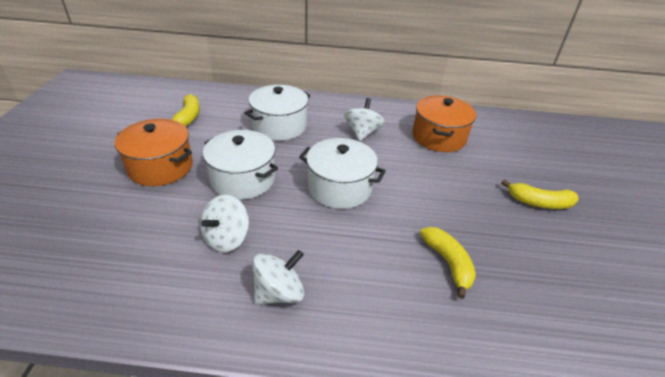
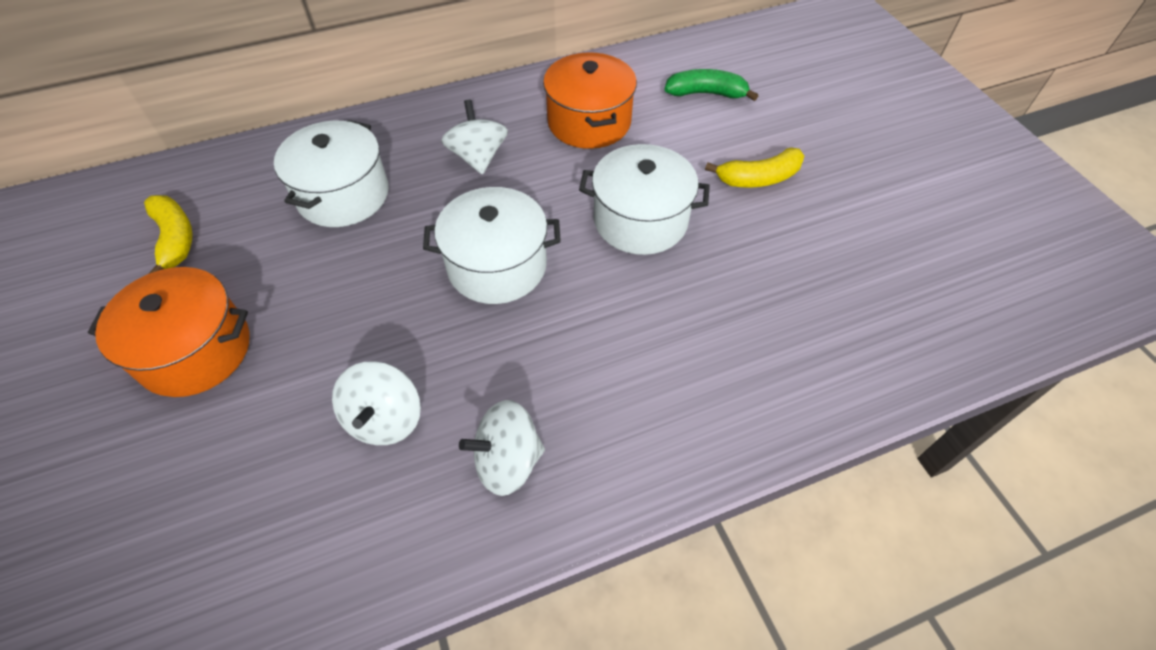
camera: 25 degrees left, 15 degrees up
(243, 179) = (345, 314): white pot -> white pot (640, 220)
(279, 292) = (507, 461): white spinning top -> white spinning top turned 135 degrees counterclockwise
(448, 263) = (692, 316): yellow banana -> none
(524, 146) = (706, 93): none -> green banana

